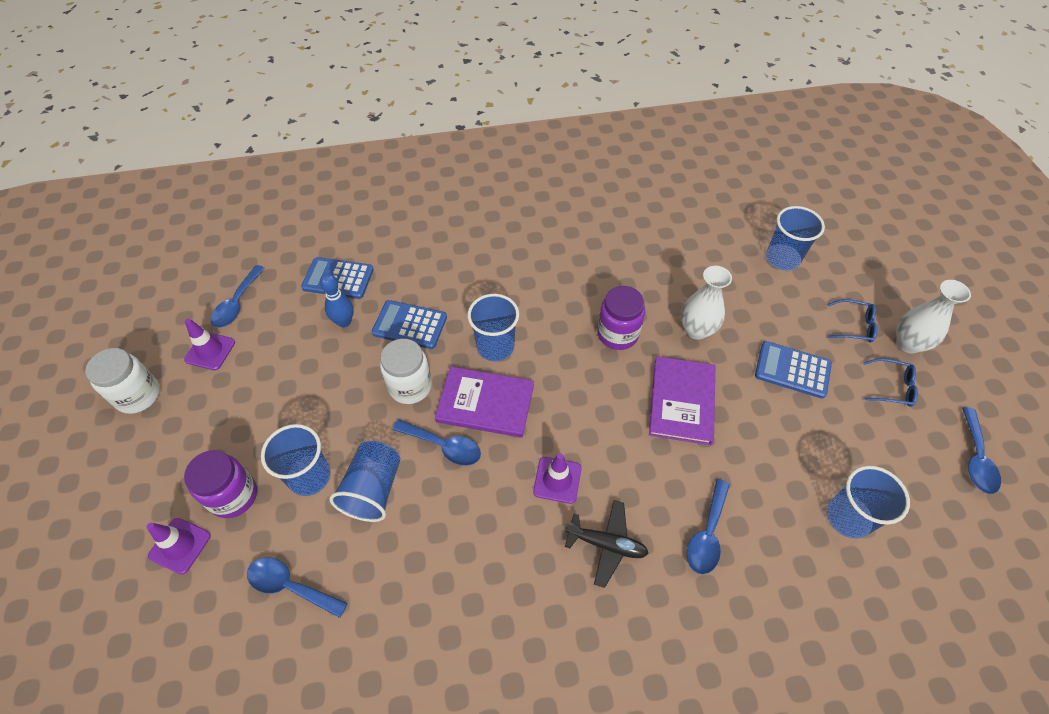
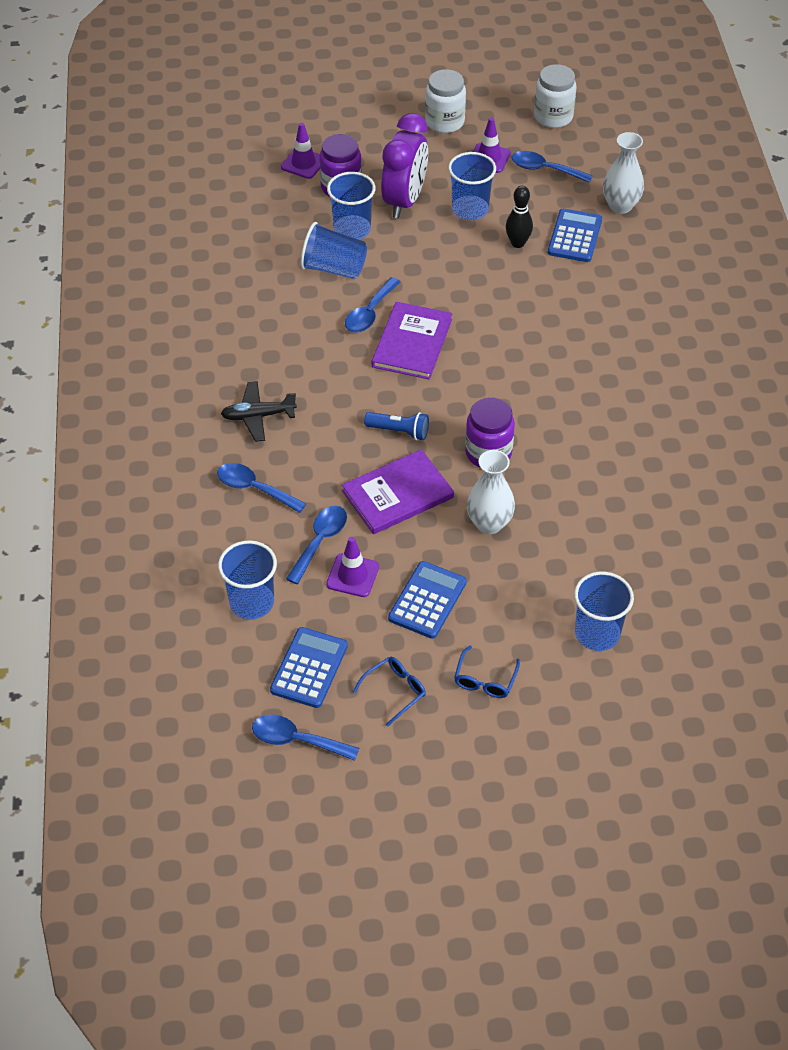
camera: 95 degrees right, 5 degrees down
(268, 426) = (404, 201): none -> purple clock
(291, 586) = (260, 225): blue spoon -> blue spoon (320, 542)
(344, 322) = (517, 243): blue bowling pin -> black bowling pin
(410, 325) = (511, 290): blue calculator -> blue calculator (309, 668)
(410, 386) = (437, 290): white jar -> white jar (553, 117)
(495, 346) = (479, 353): blue cup -> blue cup (470, 209)
(557, 480) = (324, 388): purple traffic cone -> purple traffic cone (352, 575)
(604, 406) = (399, 431): none -> blue flashlight
(606, 544) = (258, 416): black plane -> black plane turned 60 degrees clockwise
(682, 401) = (397, 494): purple book -> purple book turned 45 degrees counterclockwise
(892, 387) = (395, 691): blue glasses -> blue glasses turned 150 degrees counterclockwise
(908, 343) = (454, 729): white vase -> white vase (620, 206)

